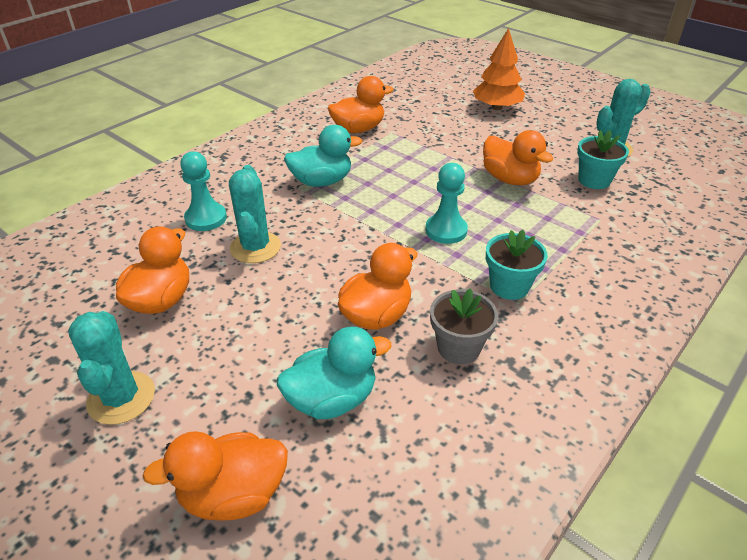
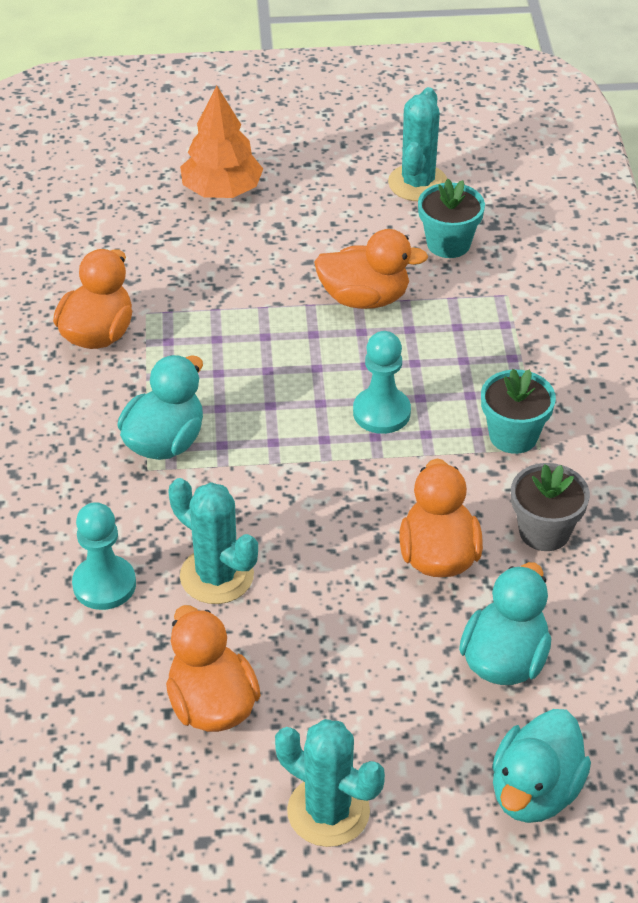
camera: 45 degrees left, 5 degrees up
(233, 494) = (535, 791): orange duck -> turquoise duck

